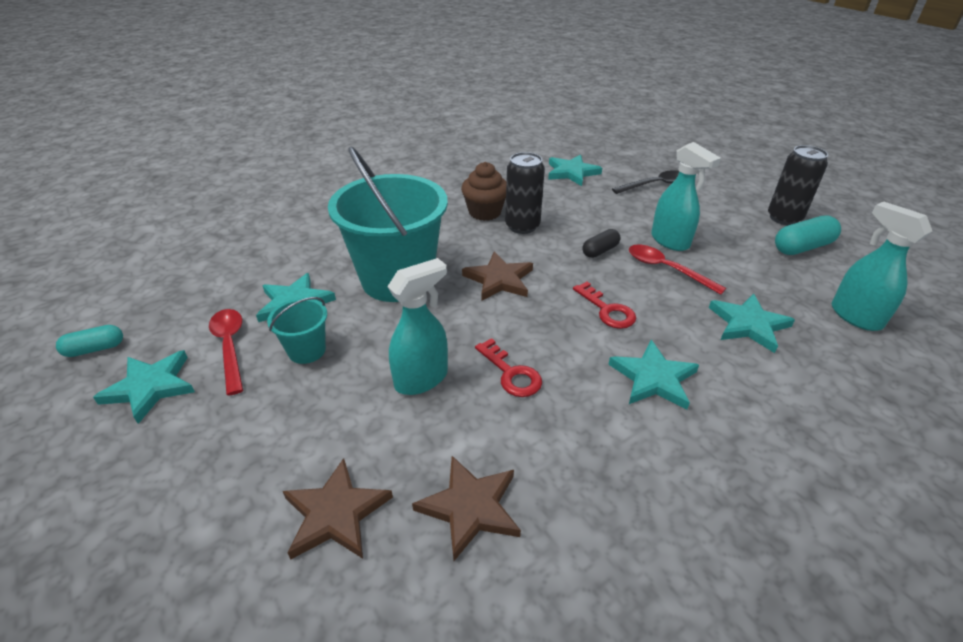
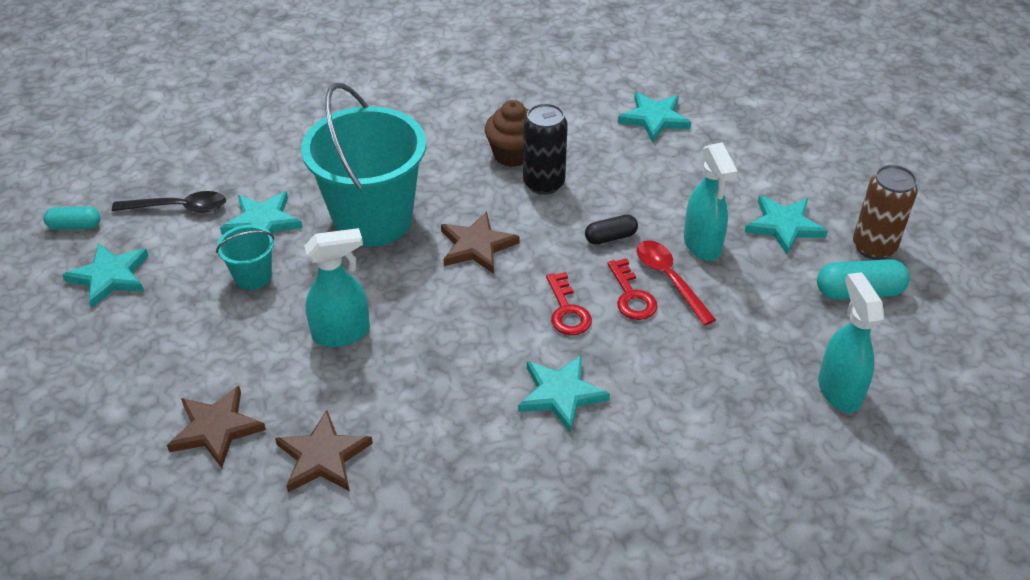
camera: 20 degrees right, 5 degrees up
(230, 346) = (188, 254): red spoon -> none
(511, 373) = (427, 351): red key -> red key (631, 296)
(655, 185) = (747, 161): black spoon -> black spoon (179, 208)
(748, 325) = (707, 367): turquoise star -> turquoise star (784, 226)
(784, 218) = (873, 247): black can -> brown can

